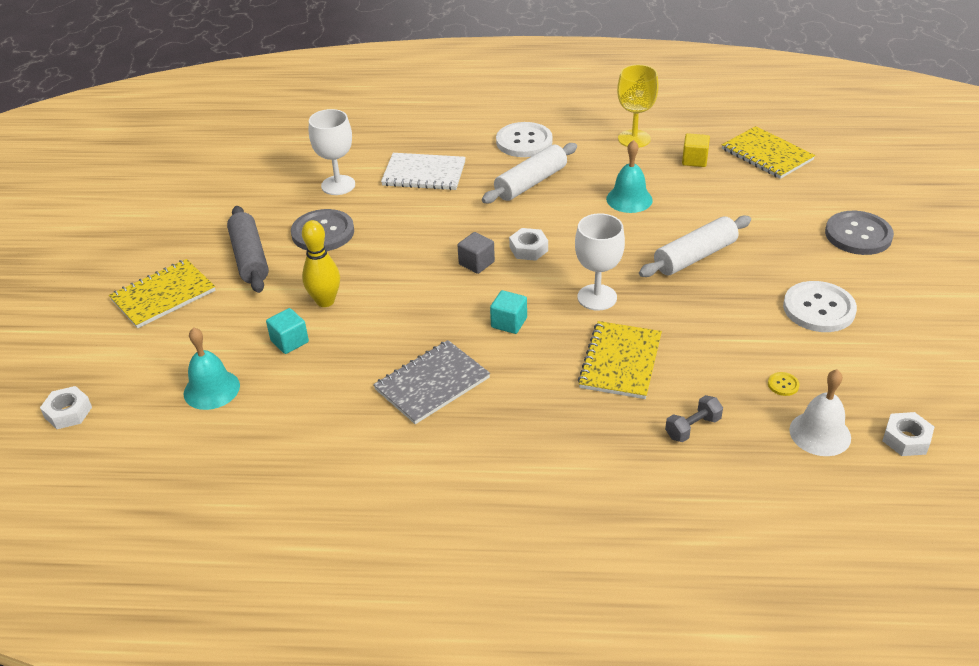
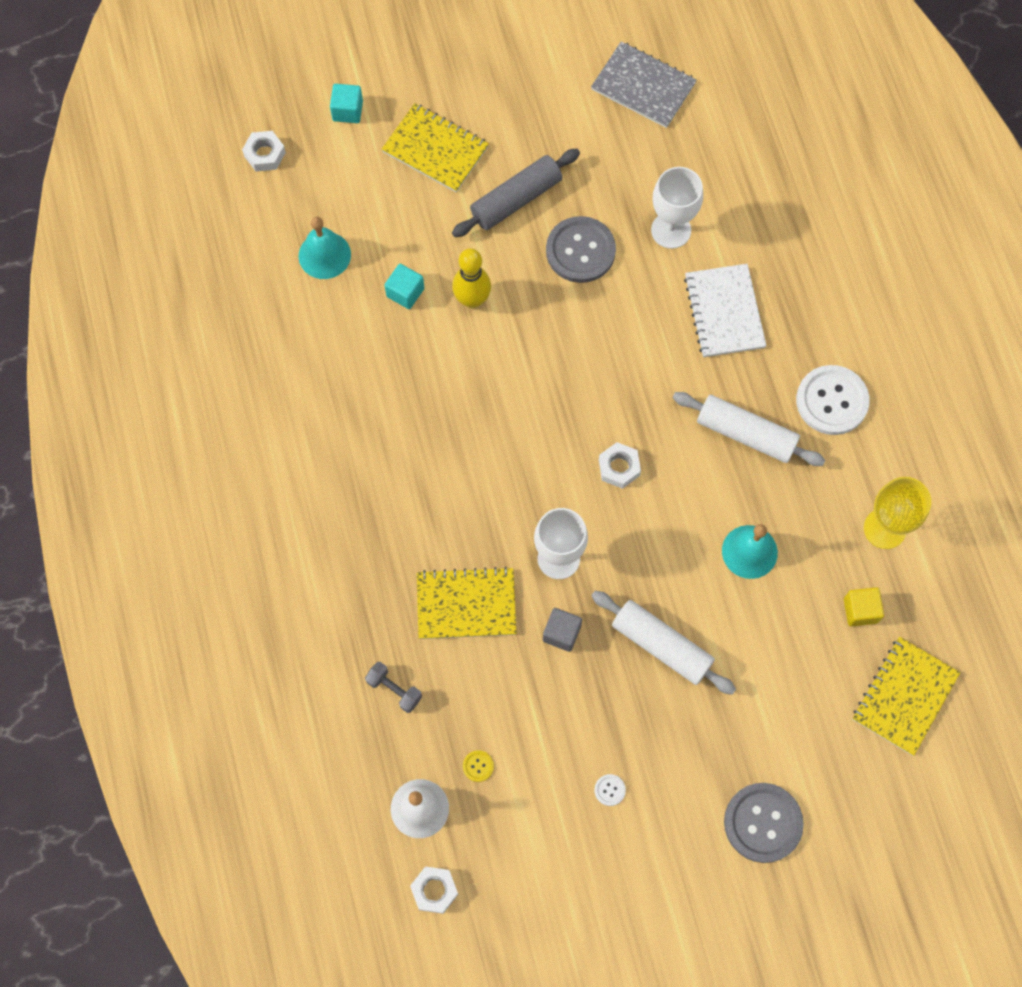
camera: 70 degrees right, 30 degrees up
(432, 384) = (386, 440): grey notebook -> grey notebook (643, 86)
(476, 263) = (577, 422): grey cube -> grey cube (561, 633)
(509, 323) = (492, 483): turquoise cube -> turquoise cube (347, 111)
(819, 309) = (609, 790): white button -> white button, size x0.40

